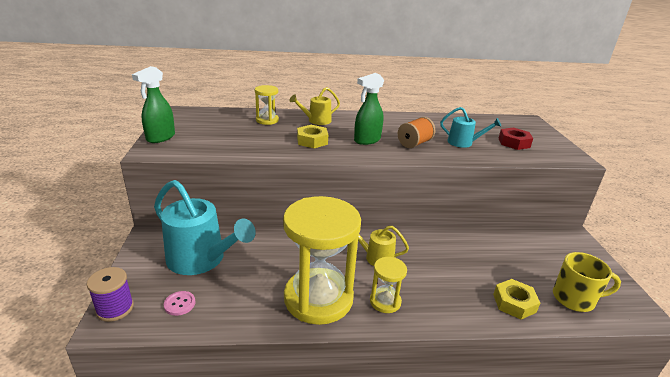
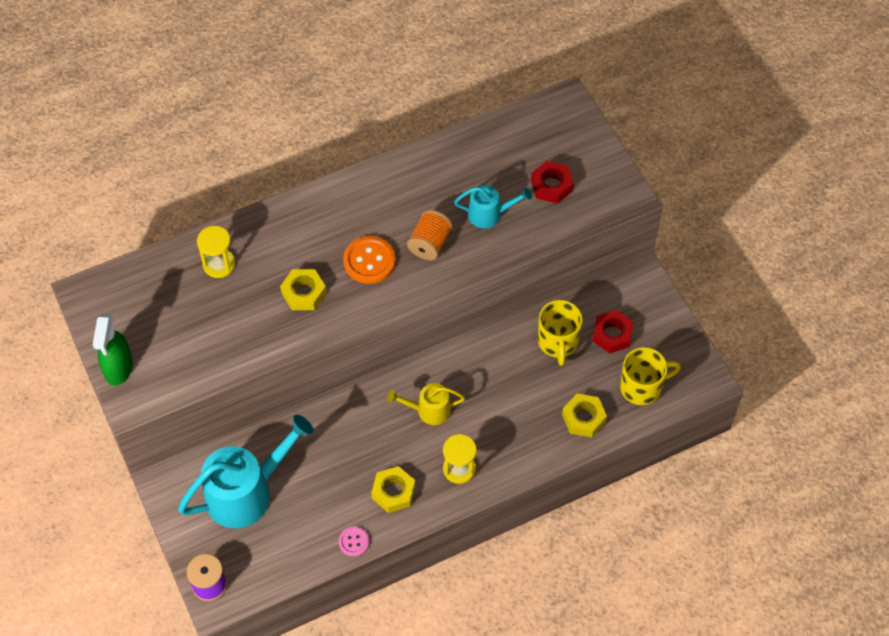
camera: 20 degrees left, 30 degrees up
(179, 304) = (265, 554): pink button -> pink button (354, 542)
(201, 259) = (246, 492): turquoise watering can -> turquoise watering can turned 45 degrees counterclockwise
(316, 121) = (283, 236): yellow watering can -> none
(318, 298) = (393, 492): yellow hourglass -> yellow nut
(367, 140) = (369, 261): green spray bottle -> orange button
(497, 250) = (558, 342): none -> yellow mug
(546, 258) = (612, 334): none -> red nut

